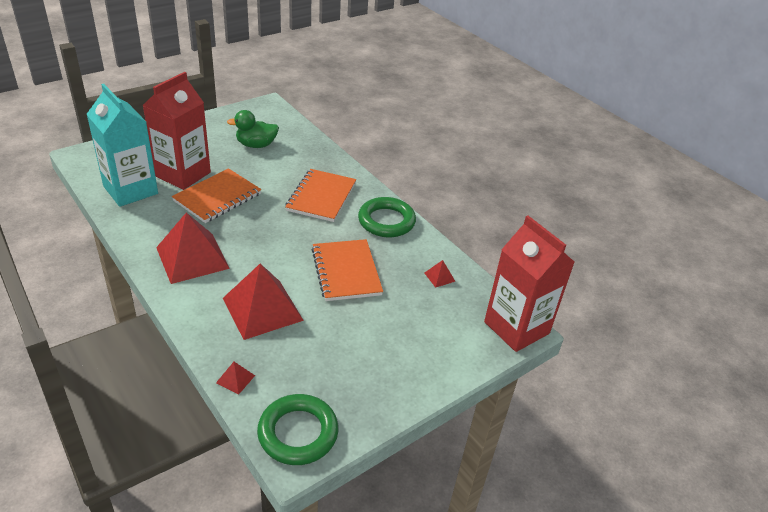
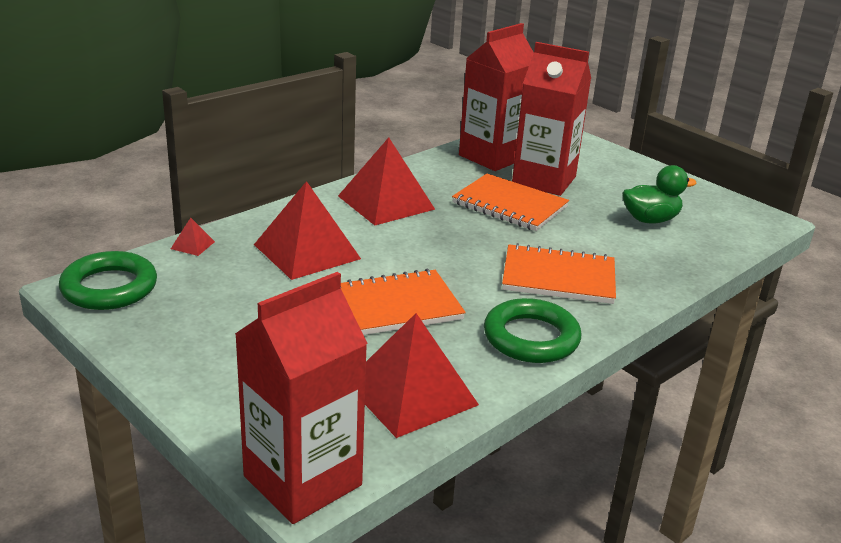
camera: 85 degrees right, 10 degrees down
(130, 190) = (492, 157): turquoise carton -> red carton
(256, 145) = (650, 220): green duck -> green duck turned 90 degrees clockwise
(439, 277) = (411, 393): red pyramid -> red pyramid, size x2.47

